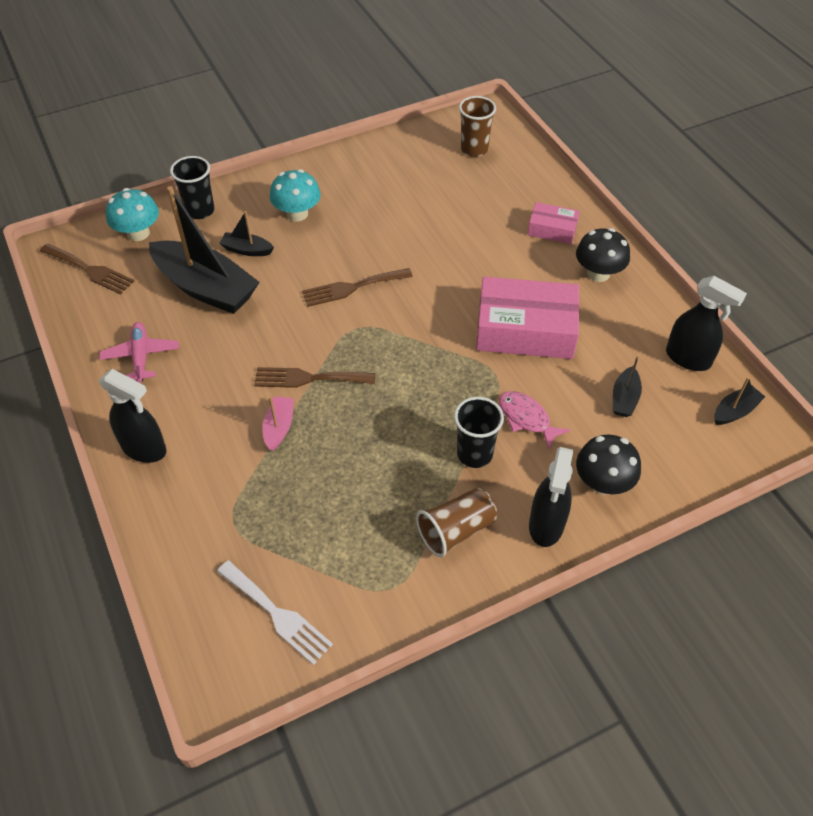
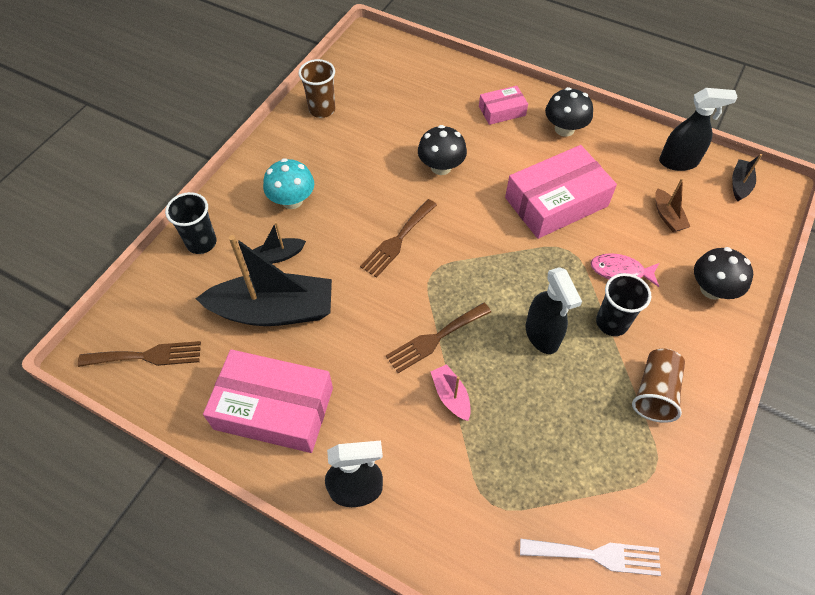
camera: 35 degrees left, 5 degrees up
(138, 233) = (162, 295): turquoise mushroom -> none
(141, 356) = (274, 408): pink plane -> pink box
(447, 249) = (441, 167): none -> black mushroom
(474, 149) = (385, 73): brown cup -> brown cup (322, 109)
(546, 525) = (707, 346): black spray bottle -> black spray bottle (542, 335)
(624, 398) = (667, 216): black boat -> brown boat

